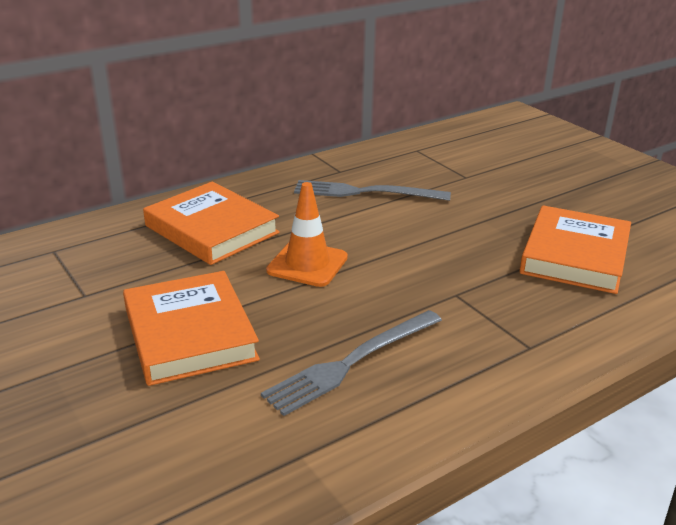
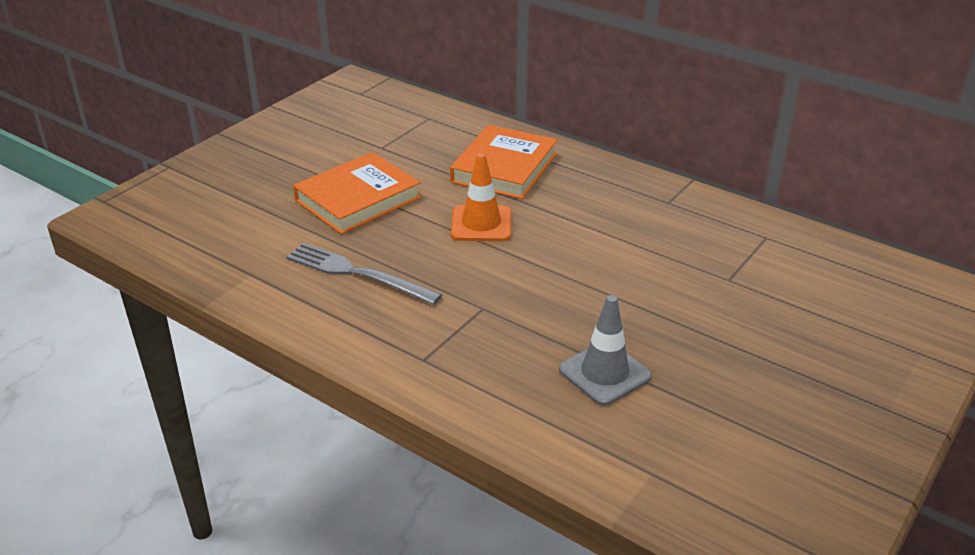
camera: 70 degrees right, 5 degrees up
(365, 192) = (634, 225): grey fork -> none
(574, 255) = (604, 373): orange book -> grey traffic cone

